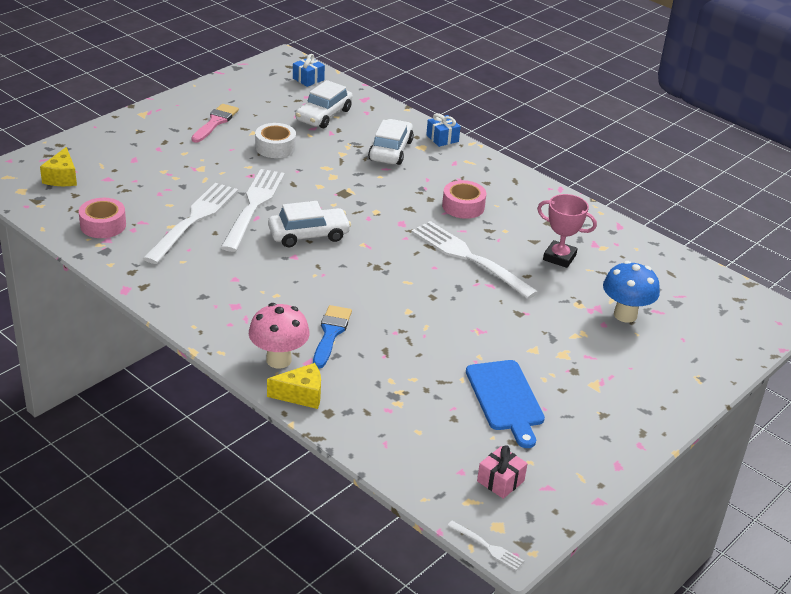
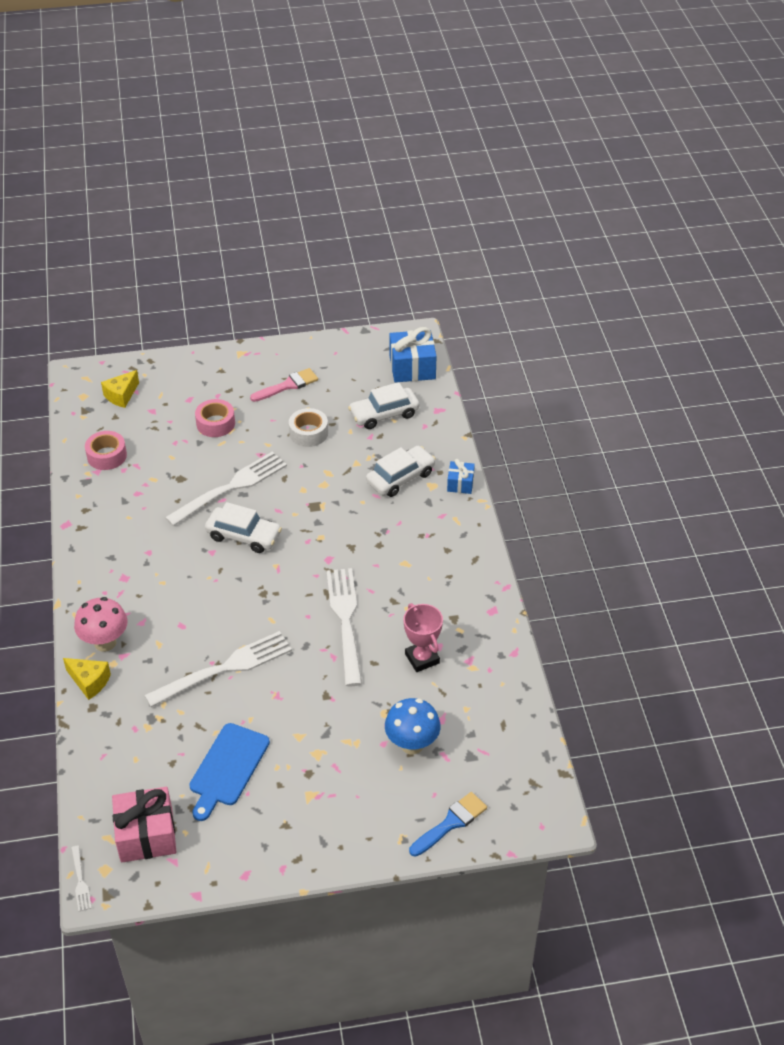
camera: 40 degrees right, 10 degrees up
(193, 220) = (174, 480): white fork -> white fork (224, 668)
(308, 79) = (412, 367): blue gift -> blue gift, size x1.80
(330, 333) = (164, 638): blue brush -> blue brush (451, 823)
(463, 206) = (398, 566): pink tape -> pink tape (215, 423)
(500, 481) = (146, 835): pink gift -> pink gift, size x1.80

